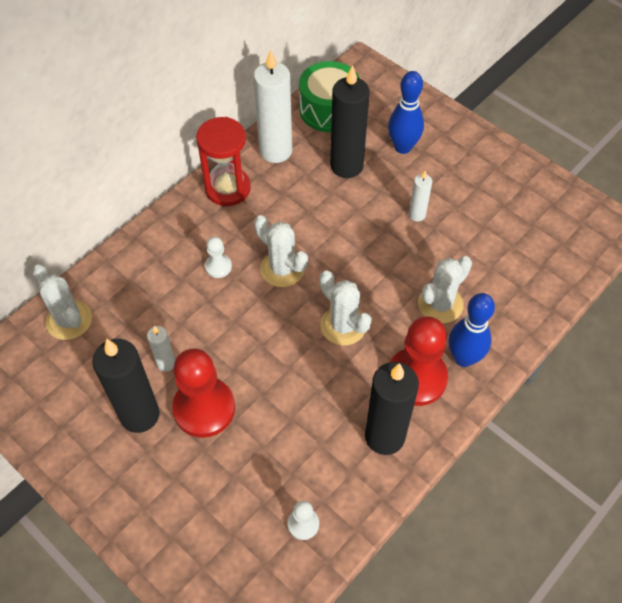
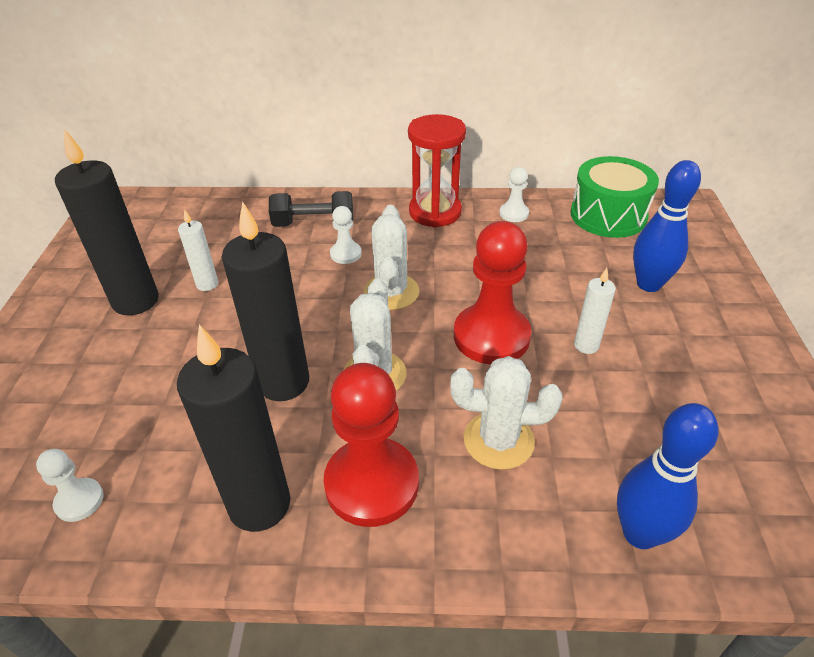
camera: 50 degrees right, 15 degrees down
(69, 320) = (202, 212): white cactus -> none
(163, 262) = (313, 224): none -> black dumbbell
(204, 408) = (176, 336): red pawn -> red pawn (491, 336)
(275, 151) = (513, 213): white candle -> white pawn
(346, 166) = (565, 262): black candle -> black candle (283, 382)
(463, 358) = (450, 515): blue bowling pin -> blue bowling pin (640, 533)

